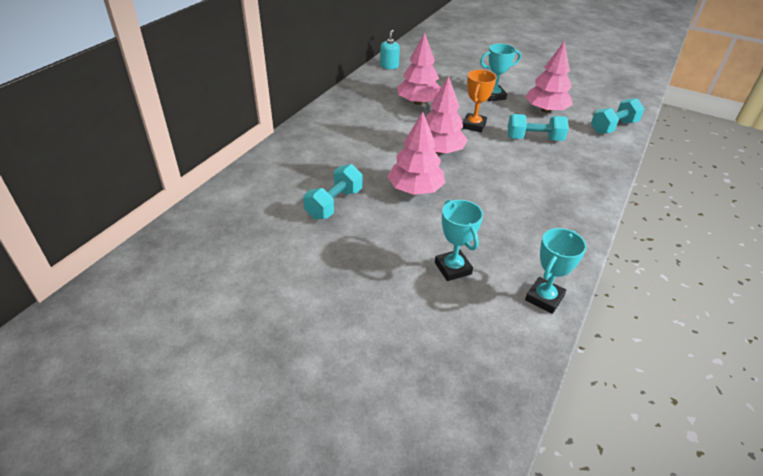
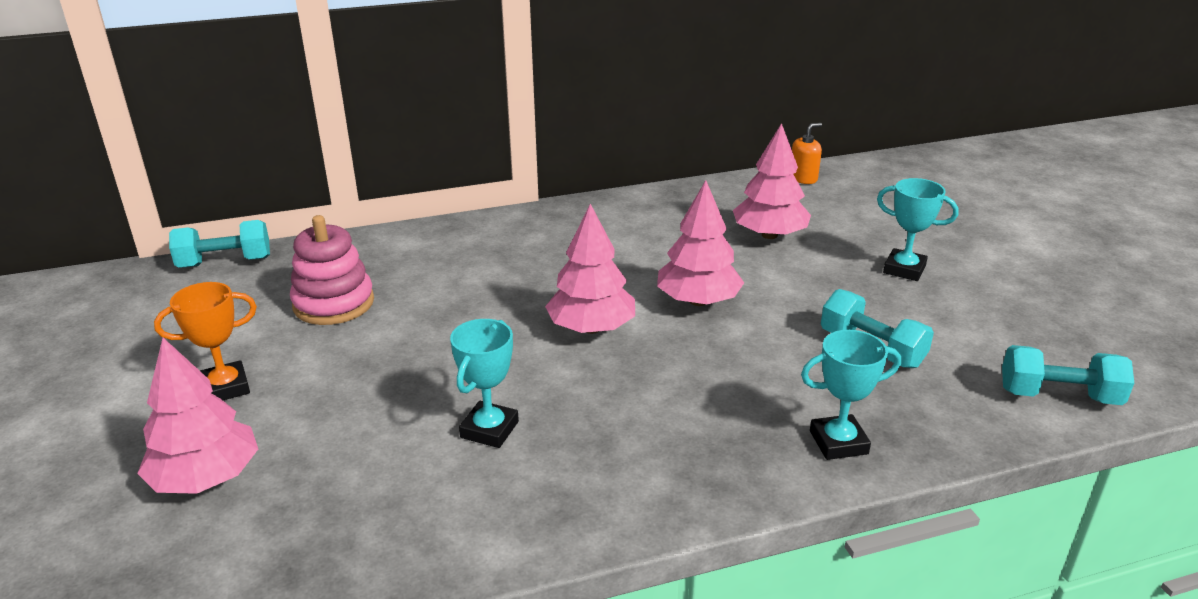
camera: 45 degrees right, 10 degrees down
(253, 252) = (334, 303): none -> pink stacking toy
(334, 204) = (478, 298): turquoise dumbbell -> turquoise dumbbell (225, 262)
(389, 66) = (803, 178): turquoise soap dispenser -> orange soap dispenser
(474, 125) = (803, 293): orange trophy -> orange trophy (225, 387)
(544, 298) = (537, 527): turquoise trophy -> turquoise trophy (838, 442)
(546, 110) = (964, 322): pink tree -> pink tree (206, 478)

